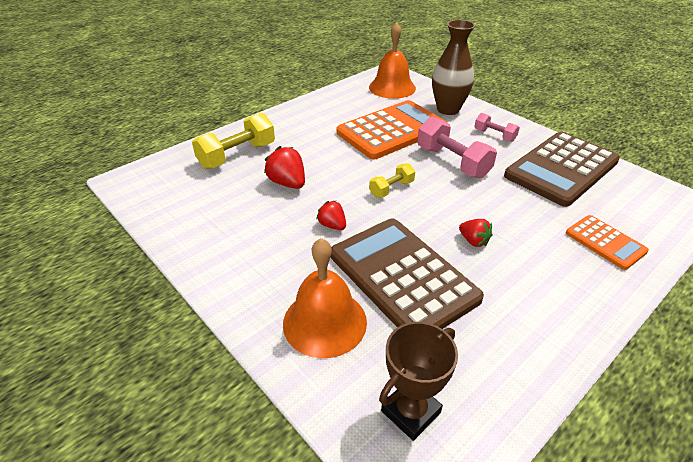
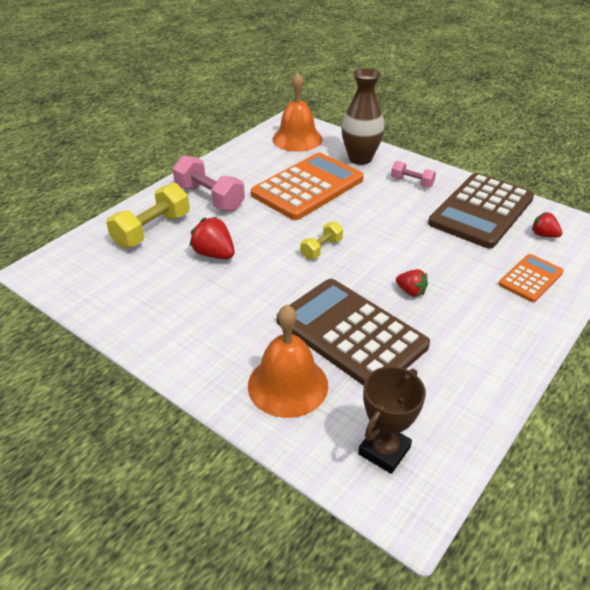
camera: 10 degrees left, 0 degrees up
(332, 225) = (271, 292): red strawberry -> red strawberry (543, 235)
(452, 162) = (376, 215): pink dumbbell -> pink dumbbell (209, 198)
(605, 242) = (530, 278): orange calculator -> orange calculator turned 90 degrees counterclockwise

